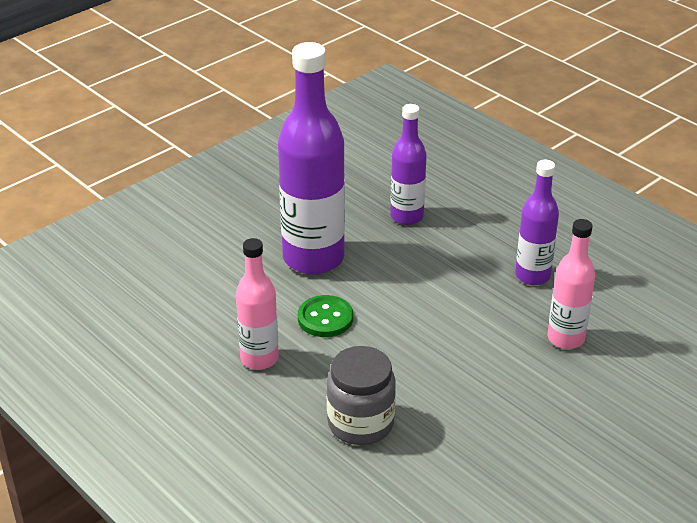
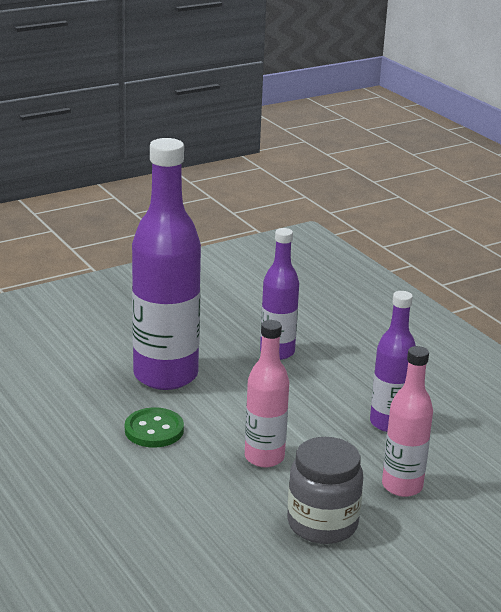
camera: 10 degrees right, 10 degrees down
(259, 358) = (70, 456): pink bottle -> pink bottle (264, 457)
(360, 423) = (148, 531): grey jar -> grey jar (322, 524)

